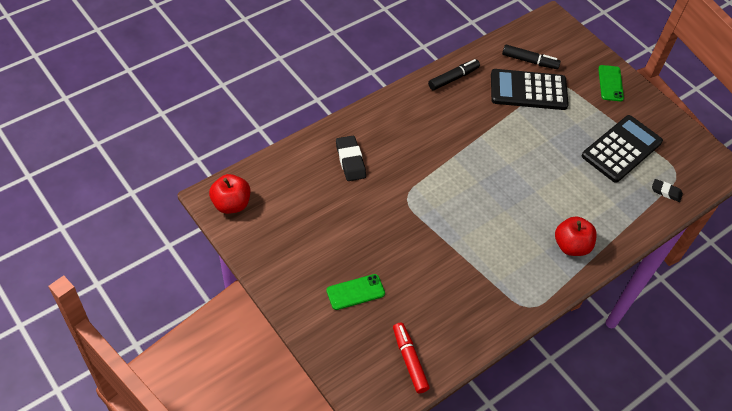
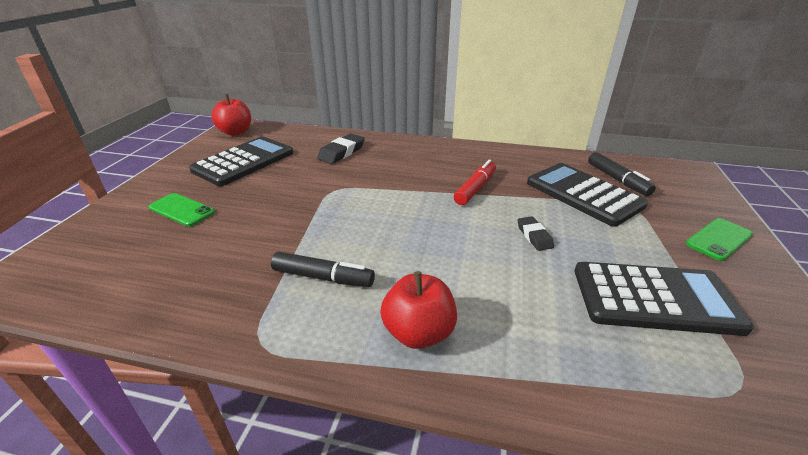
camera: 55 degrees right, 20 degrees down
(305, 226) = (244, 161): none -> black calculator
(409, 360) = (95, 279): red marker -> red marker (475, 188)
(453, 78) = (512, 156): black marker -> black marker (323, 277)
(666, 192) = (684, 395): black eraser -> black eraser (534, 236)

